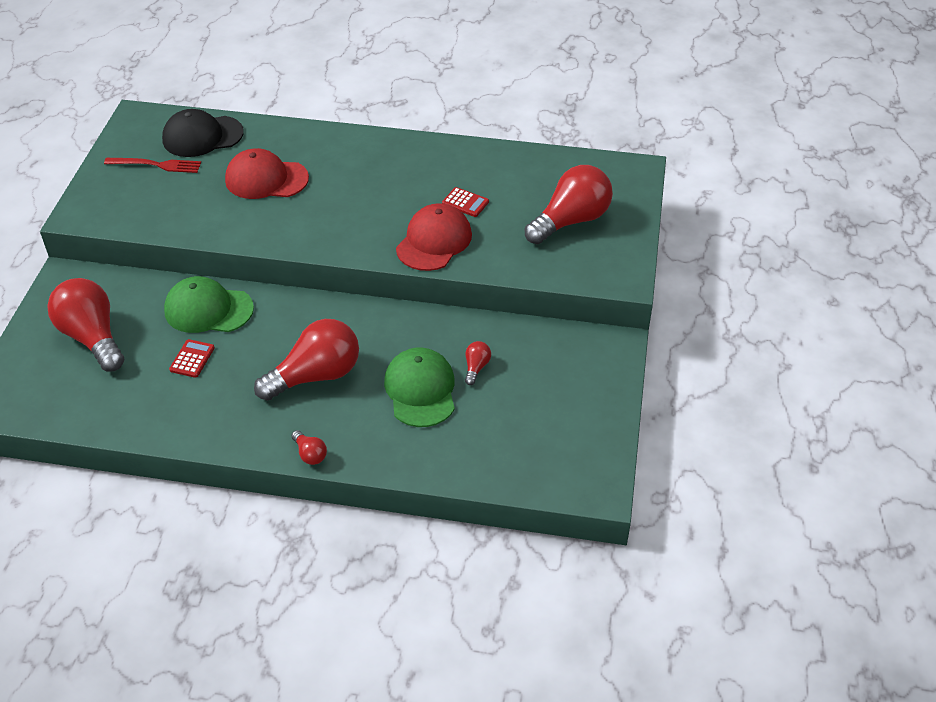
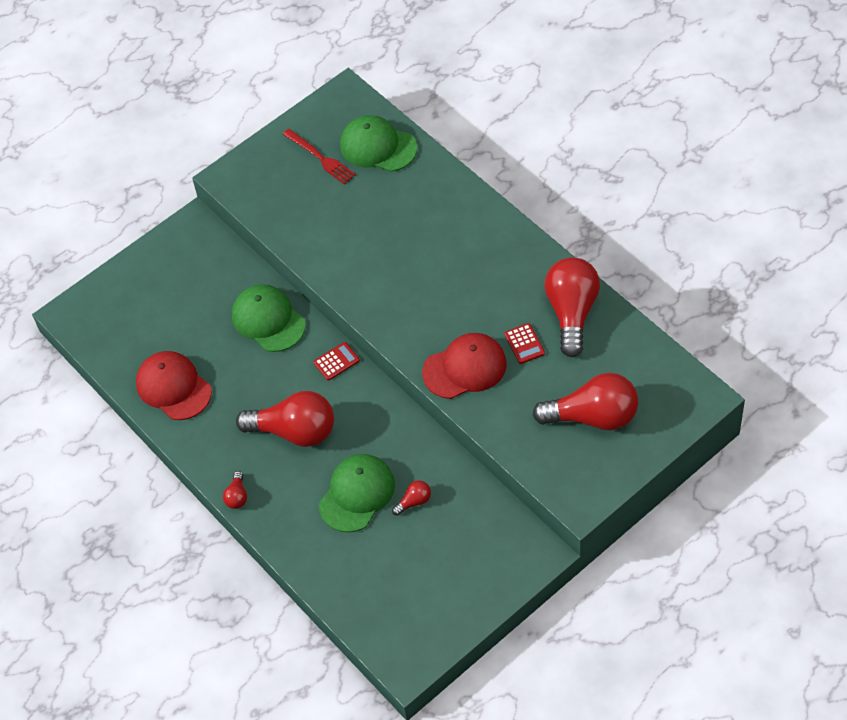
camera: 45 degrees right, 10 degrees up
(92, 337) = (172, 295): red light bulb -> red light bulb (572, 312)
(192, 359) = (223, 359): red calculator -> red calculator (336, 361)
(202, 136) = (378, 146): black cap -> green cap
(266, 179) = (390, 223): red cap -> red cap (173, 387)

